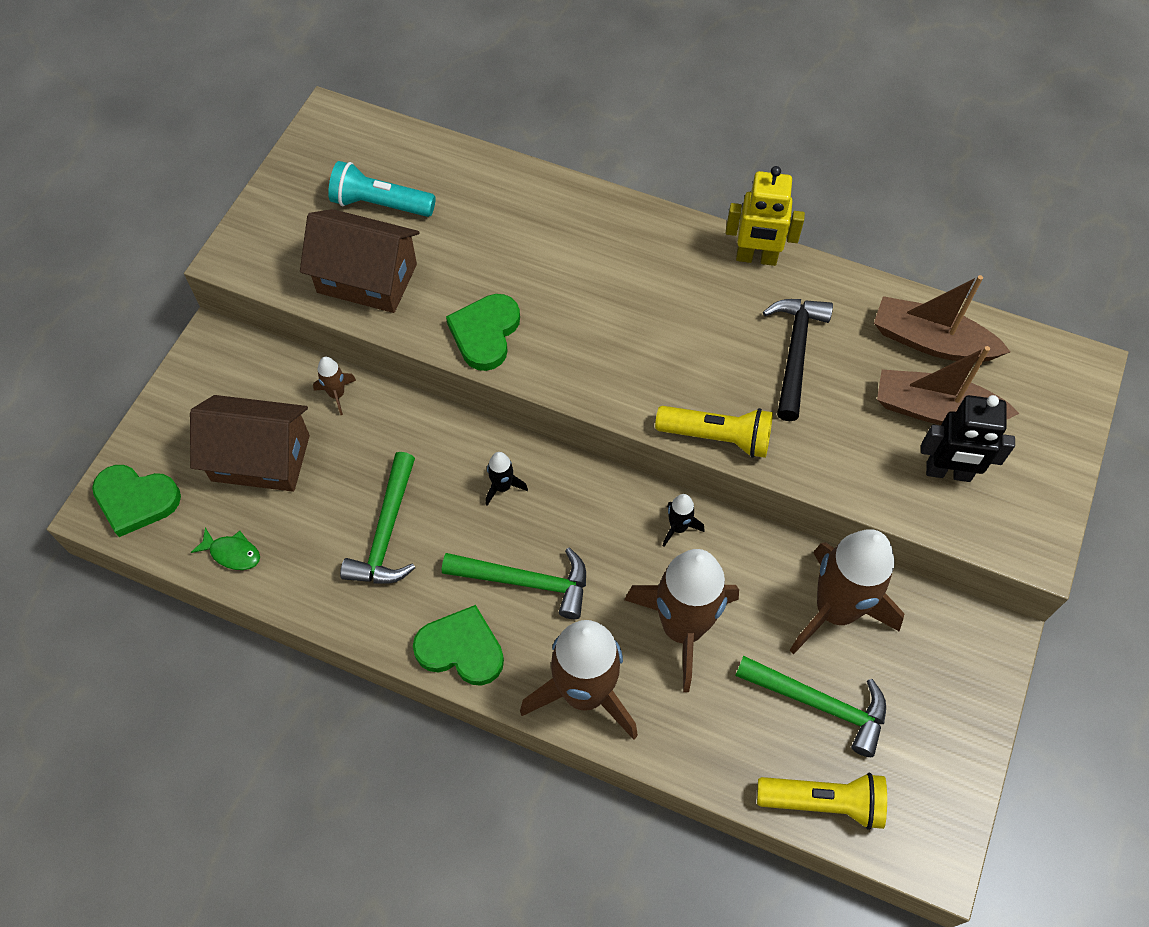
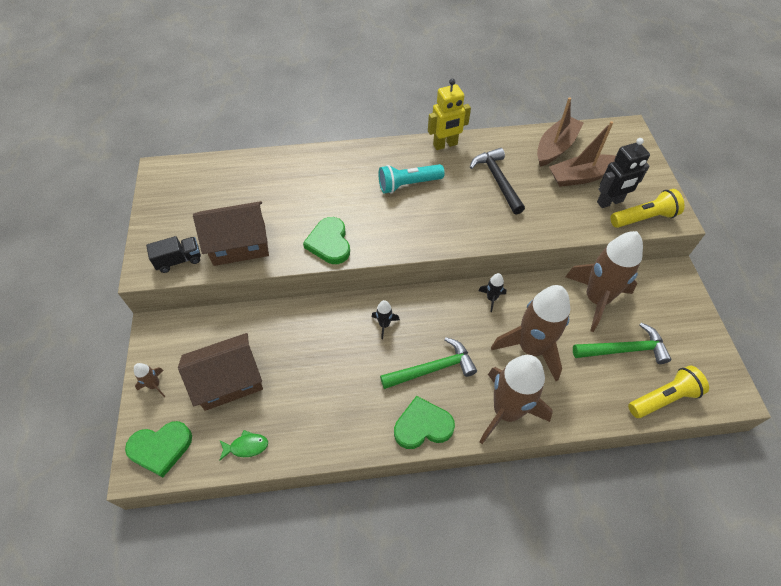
camera: 30 degrees left, 5 degrees down
(279, 264) = (179, 260): none -> black truck
(337, 394) = (254, 322): brown rocket -> brown rocket (154, 385)
(380, 204) = (221, 203): turquoise flashlight -> turquoise flashlight (408, 184)
(387, 532) = (335, 383): green hammer -> none
(717, 437) = (491, 238): yellow flashlight -> yellow flashlight (644, 218)
(931, 342) = (555, 147): brown boat -> brown boat turned 135 degrees clockwise

